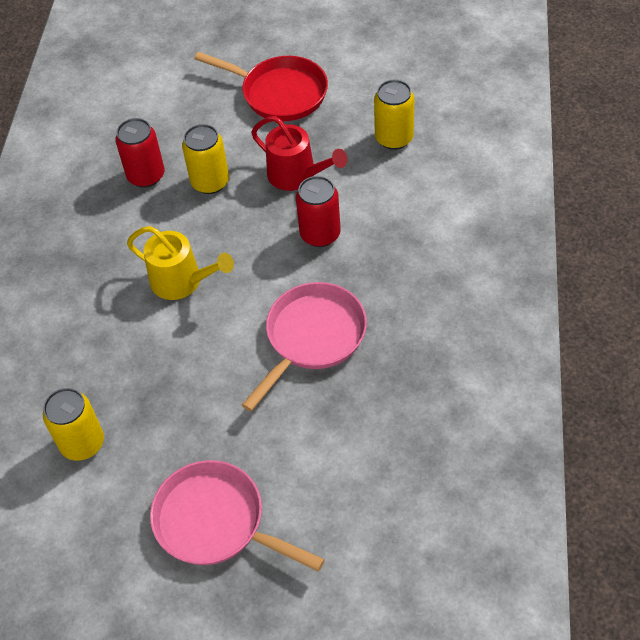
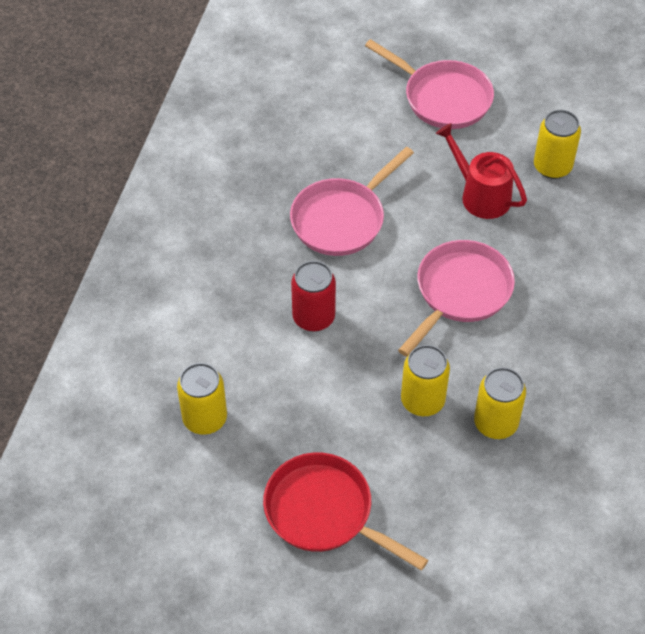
camera: 175 degrees left, 0 degrees up
(146, 176) = (495, 423): red can -> yellow can
(182, 281) = (460, 292): yellow watering can -> pink pan
(297, 175) = (324, 391): red watering can -> red watering can (480, 195)

